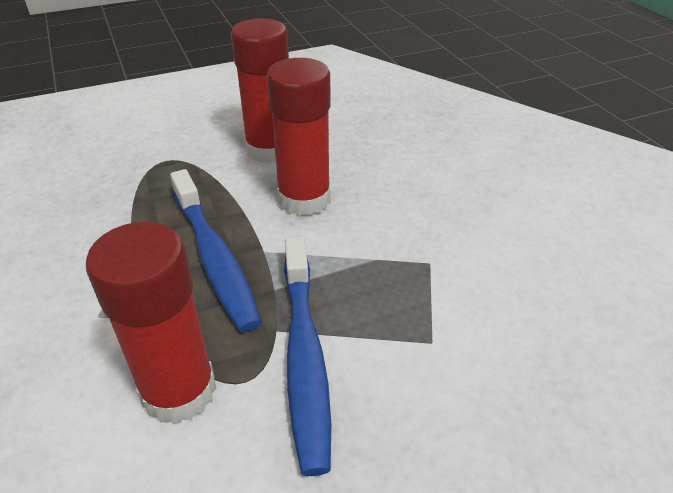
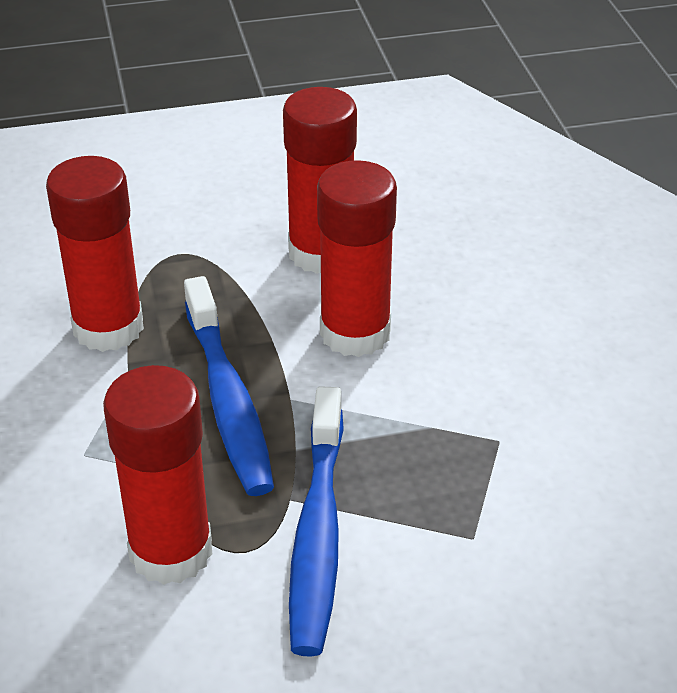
camera: 10 degrees right, 0 degrees up
(115, 216) = (108, 328): none -> red glue stick

